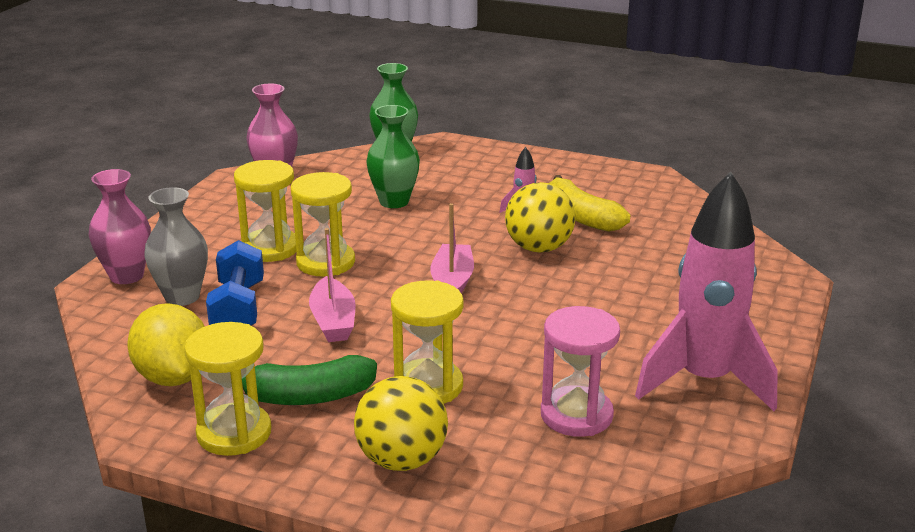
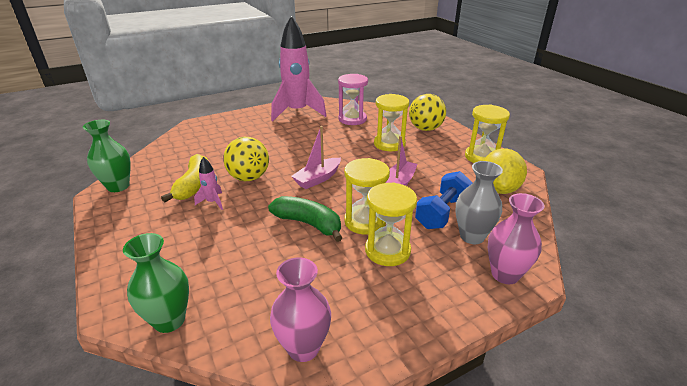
camera: 140 degrees left, 5 degrees up
(309, 397) = (440, 158): green banana -> green banana (308, 223)
(394, 201) = (261, 253): green vase -> green vase (118, 186)

